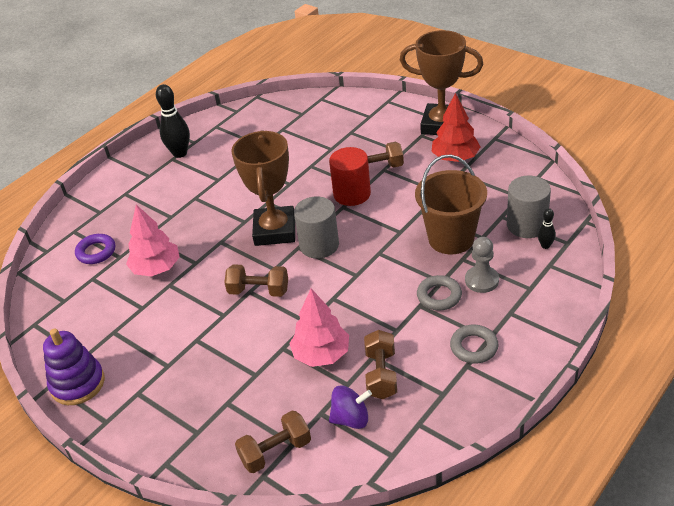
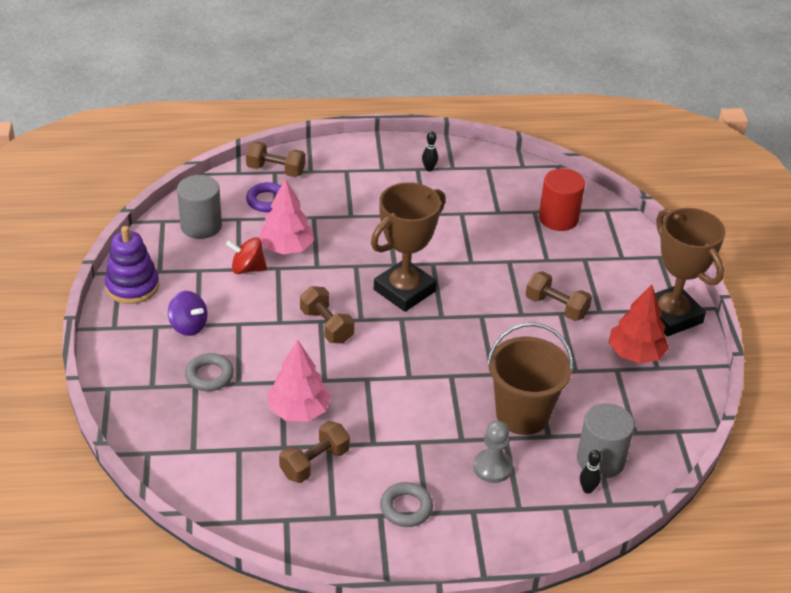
camera: 40 degrees right, 0 degrees up
(148, 302) = (247, 268): none -> red spinning top
(180, 153) = (429, 169): black bowling pin -> black bowling pin, size x0.51
(275, 452) = (176, 445): brown dumbbell -> brown dumbbell (275, 170)
(319, 245) = (418, 330): grey cylinder -> grey cylinder (201, 226)
(351, 419) = (250, 472): purple spinning top -> purple spinning top (188, 326)
(352, 194) = (504, 311): red cylinder -> red cylinder (558, 218)
(439, 296) = (442, 448): grey ring -> grey ring (209, 376)

